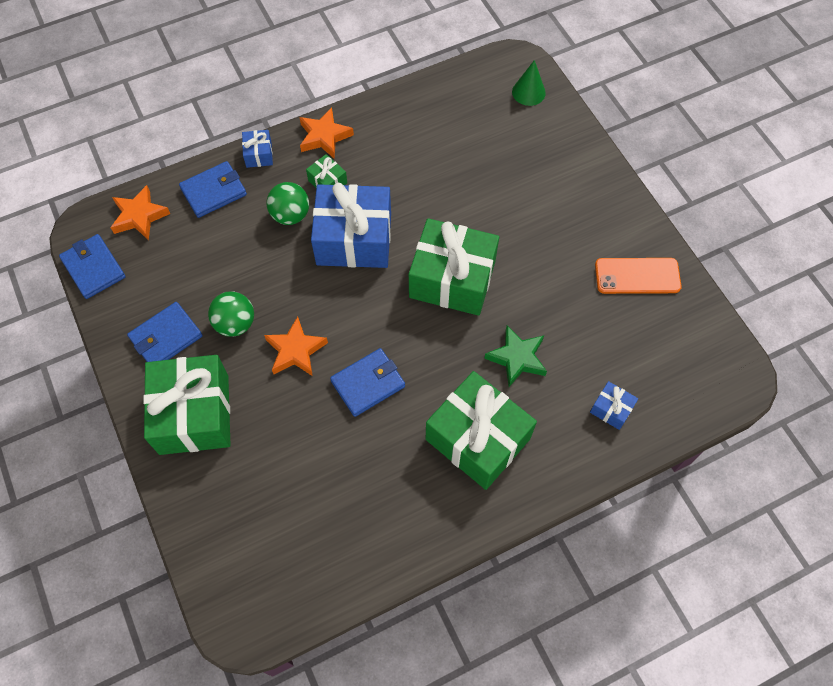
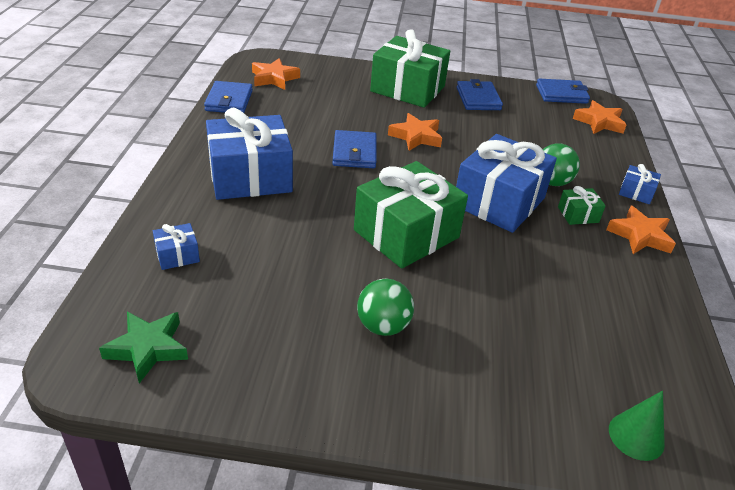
camera: 120 degrees right, 25 degrees down
(214, 191) = (604, 158): blue wallet -> blue wallet (229, 101)
(235, 323) = (464, 124): green ball -> green ball (383, 326)
(276, 566) = (274, 78): none -> orange star
(478, 439) = (250, 177): green gift -> blue gift
(517, 358) = (289, 229): green star -> green star (148, 348)
(637, 276) = (279, 364): orange phone -> none

